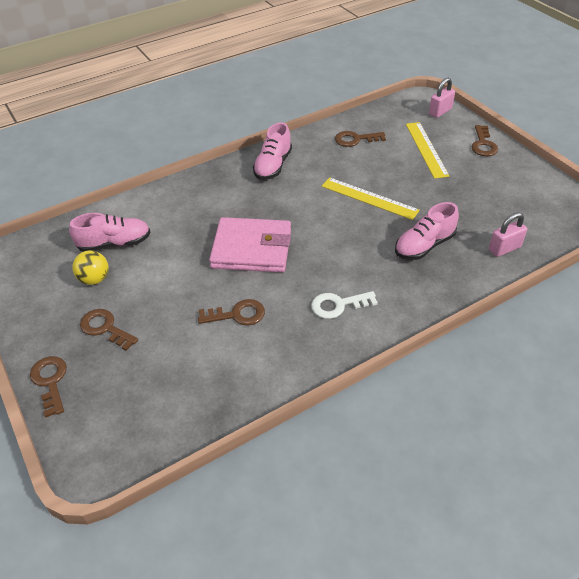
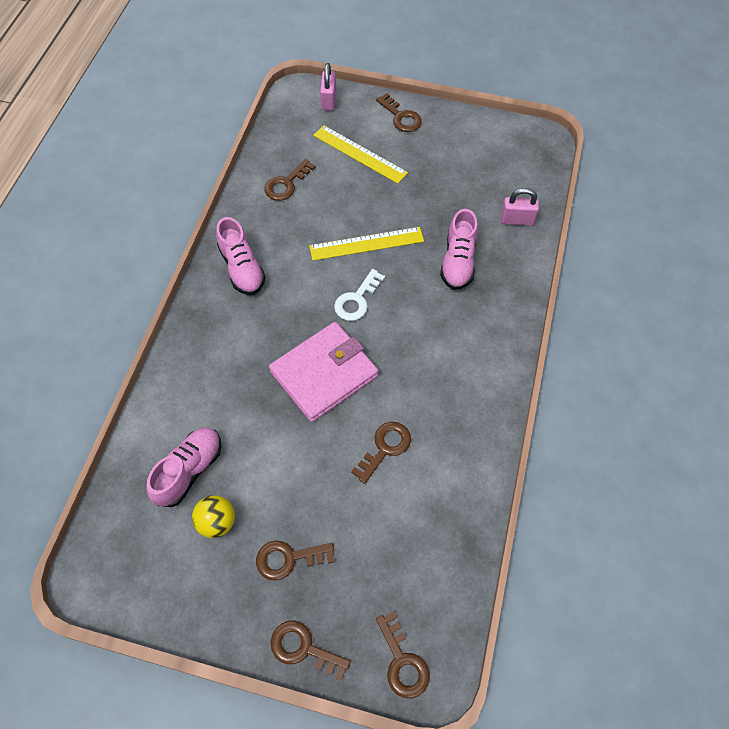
camera: 45 degrees left, 15 degrees up
(91, 441) = (402, 661): none -> brown key
(338, 305) = (452, 372): white key -> white key (357, 300)
(504, 248) = (517, 220): pink padlock -> pink padlock turned 75 degrees clockwise

